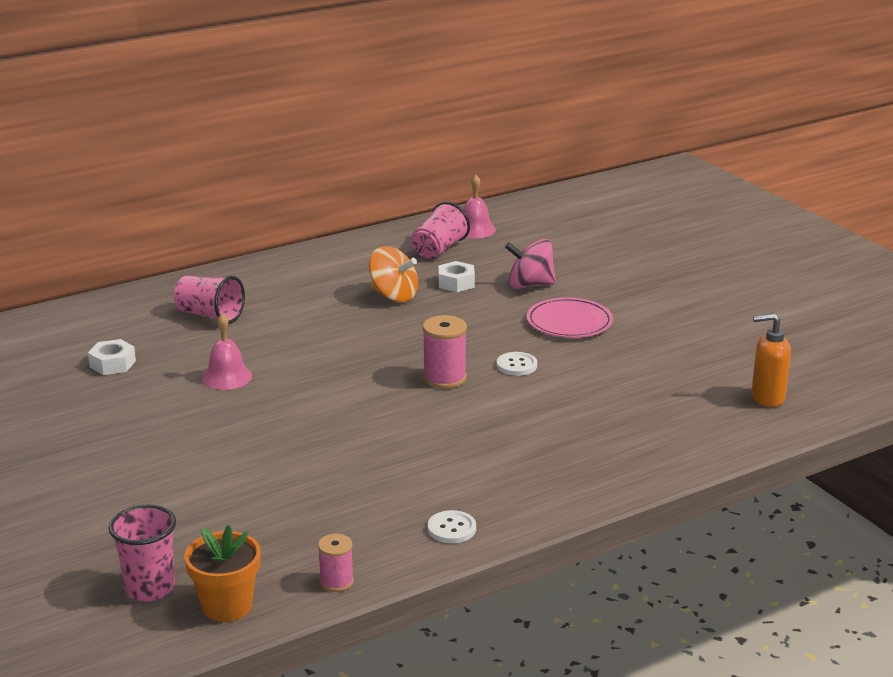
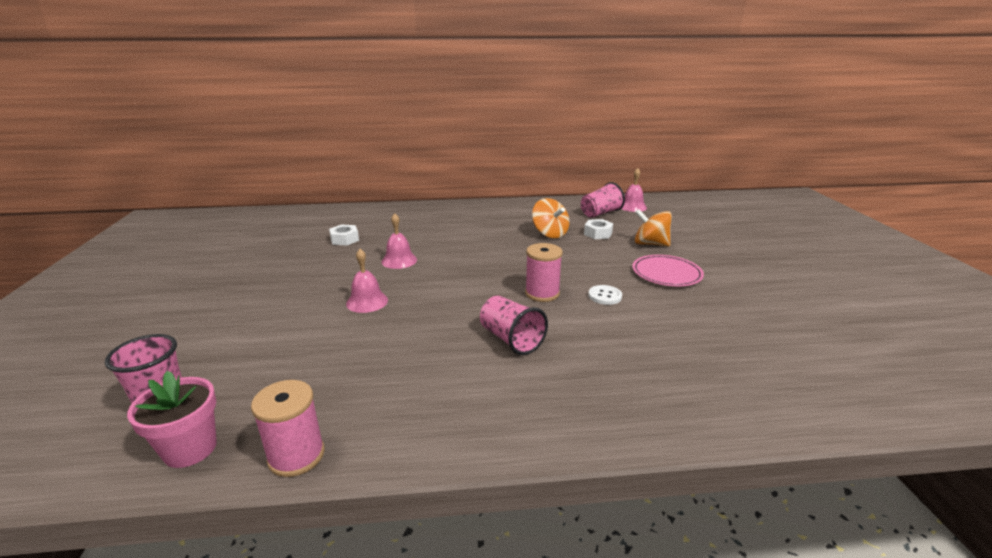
camera: 25 degrees right, 0 degrees up
(210, 315) = (428, 224): pink cup -> pink cup (511, 339)
(227, 606) = (190, 449): orange flower pot -> pink flower pot
(244, 436) = (367, 302): none -> pink bell
(336, 582) = (296, 456): pink spool -> pink spool, size x1.59
(451, 529) = (443, 431): white button -> none
(530, 285) = (650, 244): pink spinning top -> orange spinning top
(767, 398) = (833, 379): orange soap dispenser -> none

